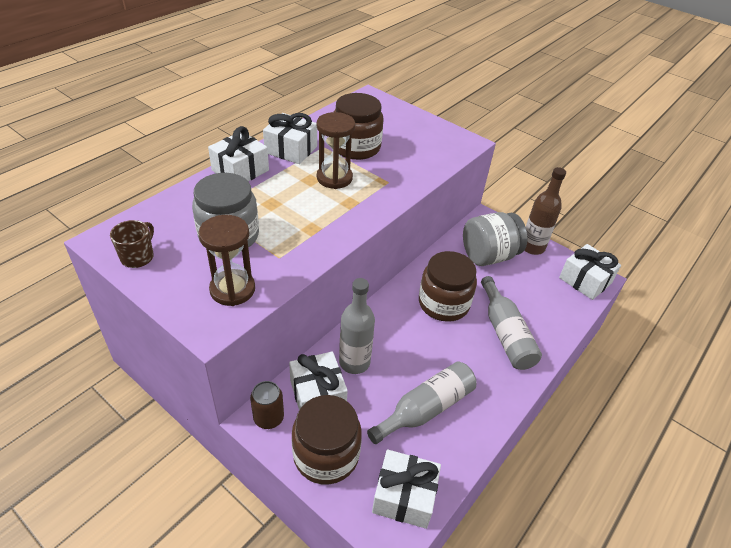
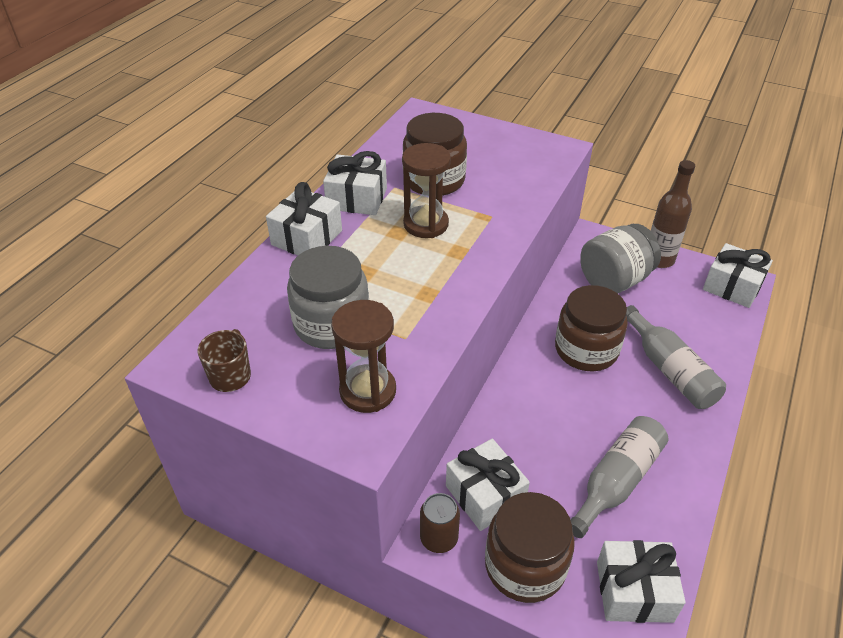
camera: 10 degrees left, 0 degrees up
(354, 362) = (512, 445): grey bottle -> none

